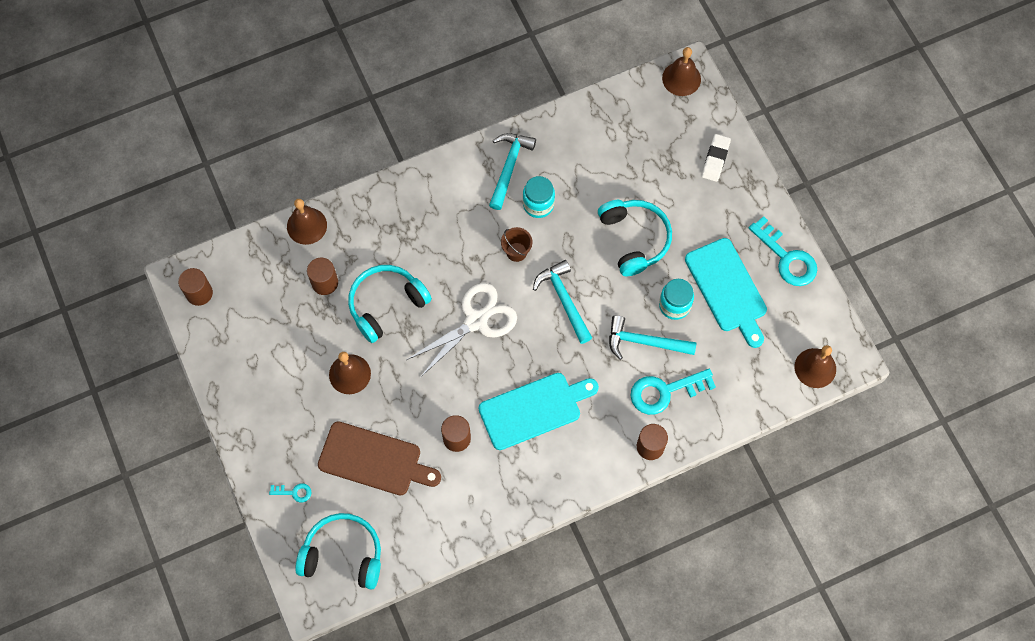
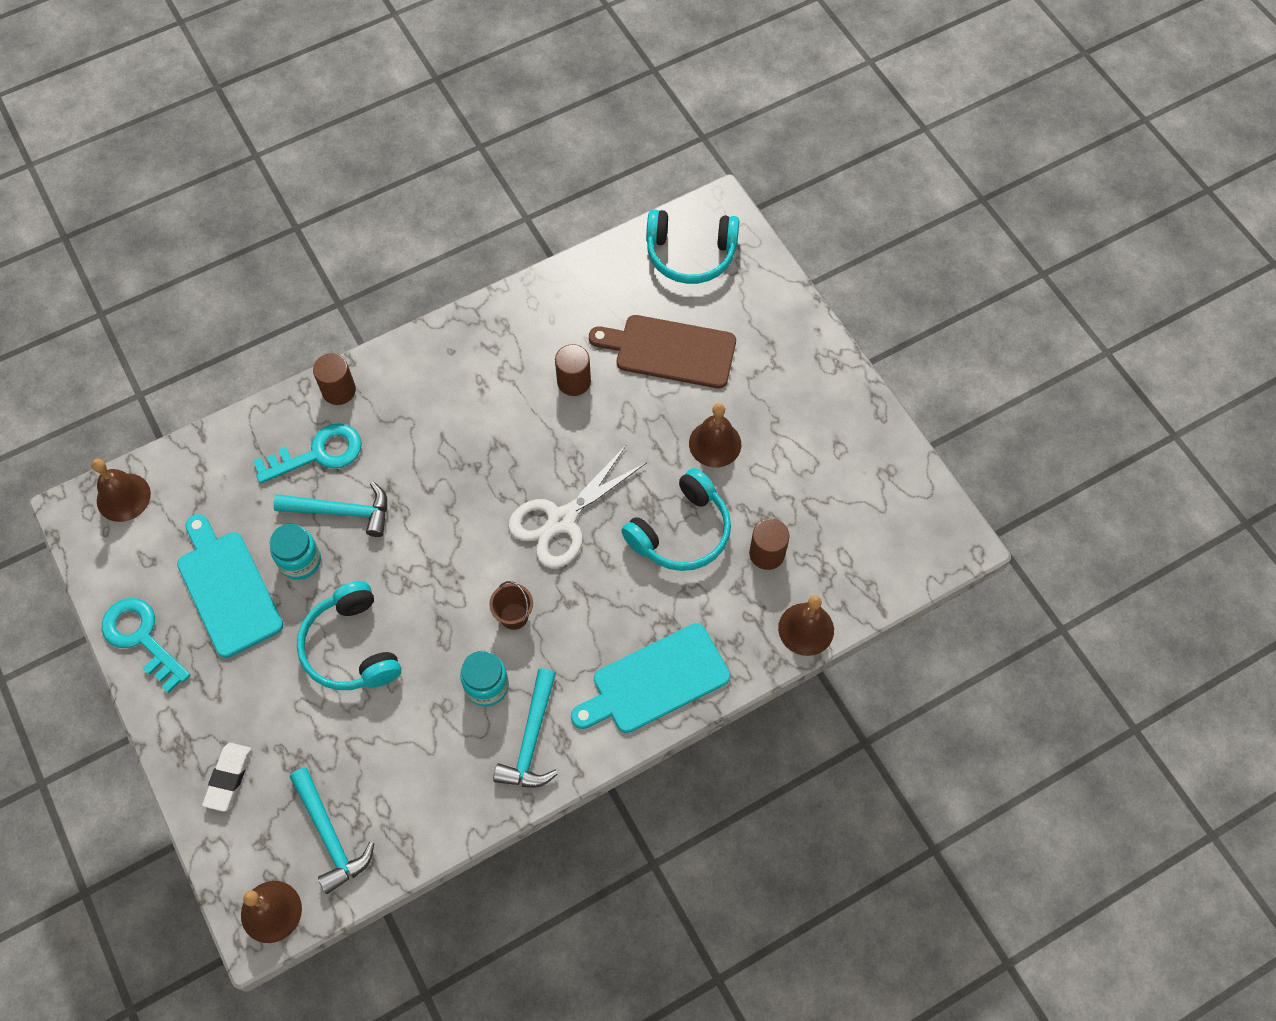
camera: 175 degrees right, 5 degrees down
(199, 293) = (928, 527): brown cylinder -> none
(294, 492) = (758, 311): turquoise key -> none
(534, 409) = (481, 421): turquoise cutting board -> turquoise cutting board (655, 681)
(564, 299) = (447, 557): turquoise hammer -> turquoise hammer (330, 836)

